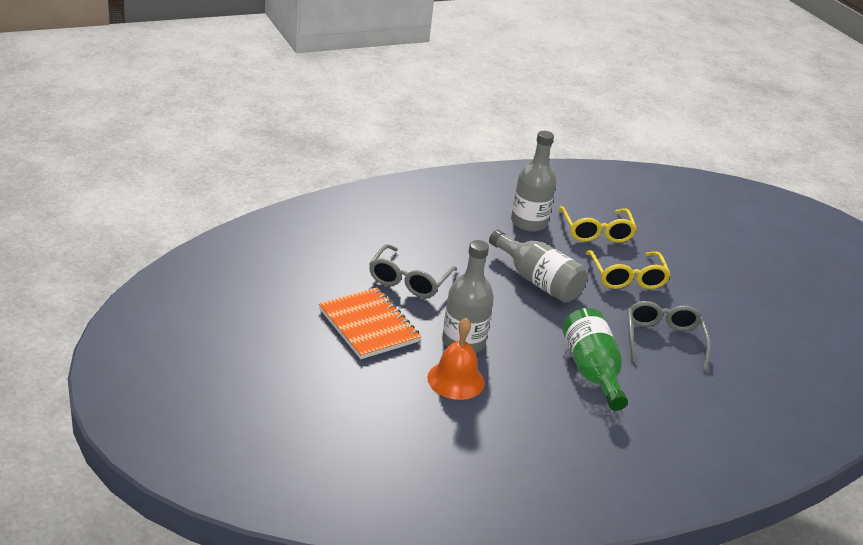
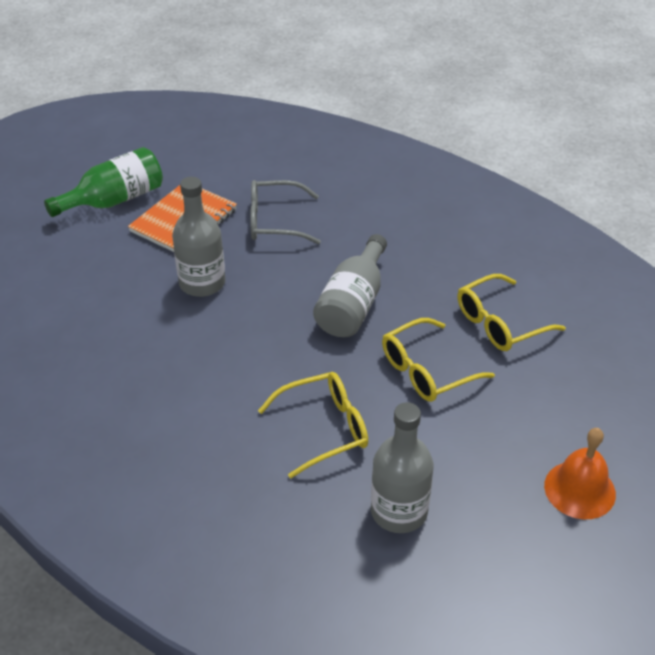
camera: 70 degrees right, 10 degrees up
(456, 380) = (140, 295): orange bell -> orange bell (579, 489)
(529, 222) = (463, 268): grey bottle -> grey bottle (399, 511)
(592, 371) = (221, 383): green bottle -> green bottle (114, 200)
(663, 340) = (324, 429): grey glasses -> yellow glasses

